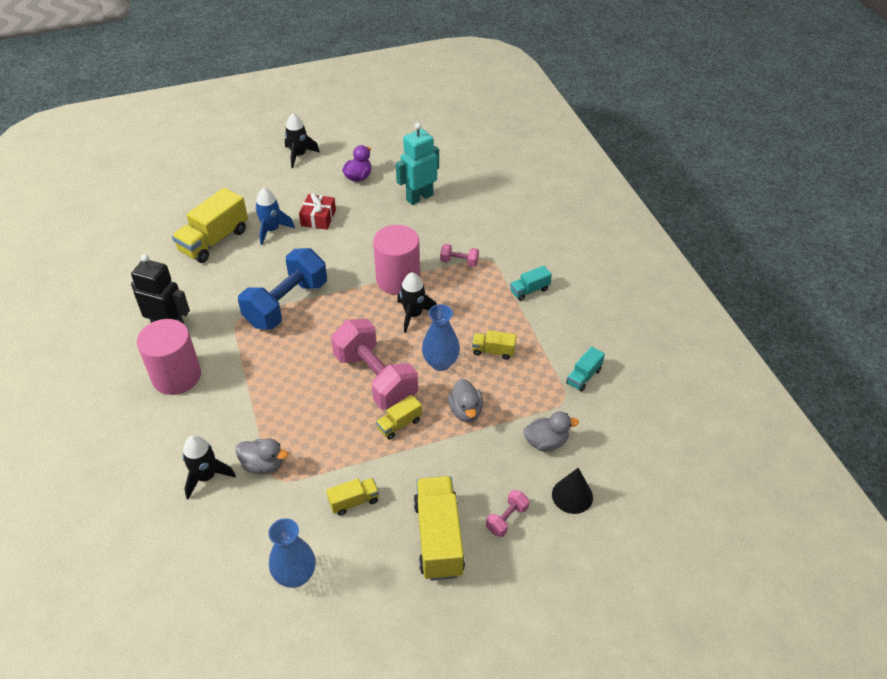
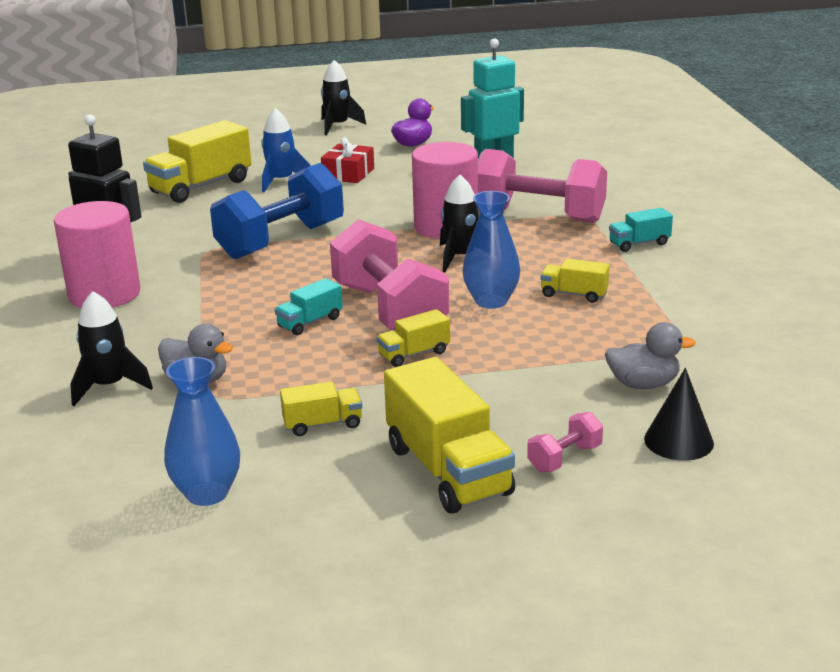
camera: 10 degrees right, 20 degrees down
(438, 538) = (448, 470): yellow truck -> yellow truck turned 150 degrees clockwise
(459, 262) = (538, 216): pink dumbbell -> pink dumbbell, size x2.33
(466, 411) = (520, 347): grey duck -> none
(583, 376) = (713, 324): turquoise truck -> turquoise truck (310, 322)

